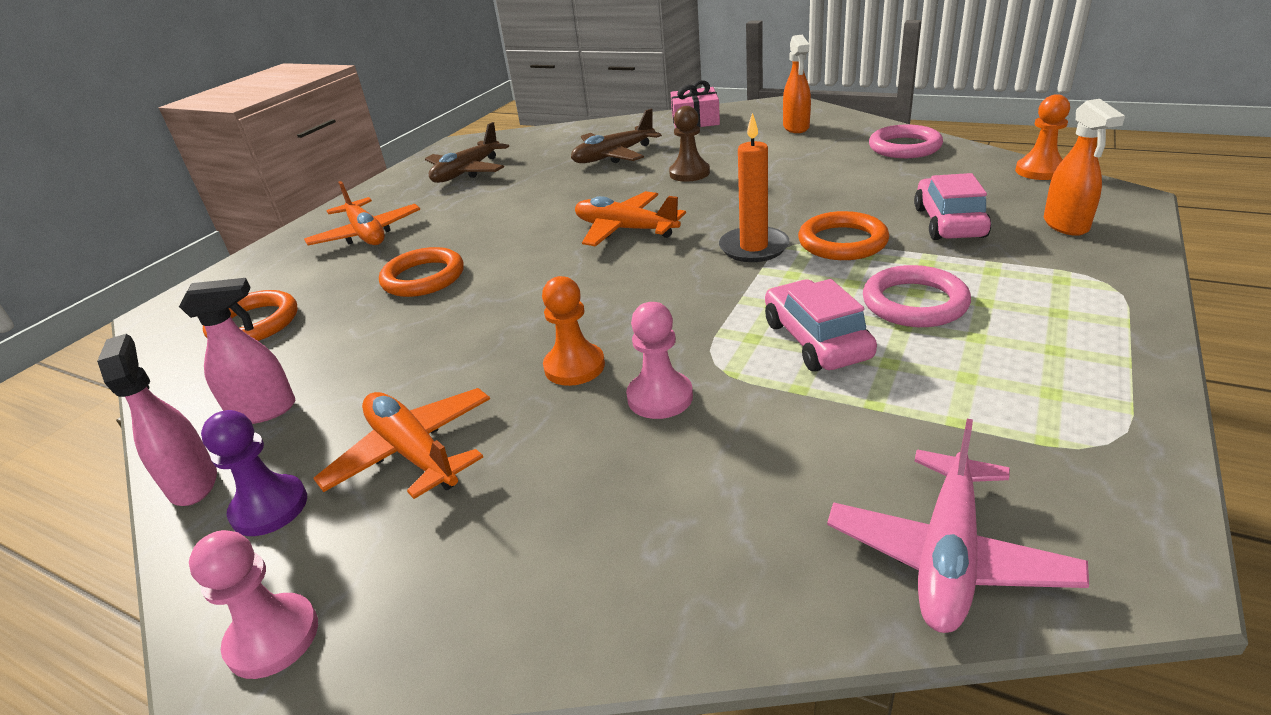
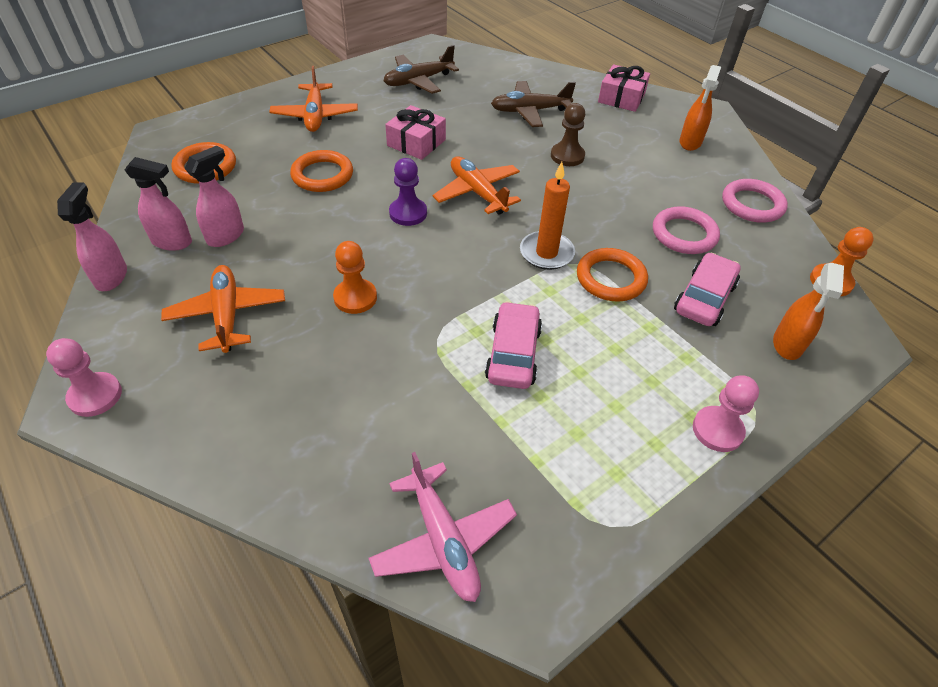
camera: 20 degrees right, 15 degrees up
(269, 508) = (137, 314): purple pawn -> purple pawn (408, 213)
(340, 376) = (226, 236): none -> pink spray bottle
(513, 216) = (416, 143): none -> pink gift
(660, 397) = (384, 348): pink pawn -> pink pawn (717, 430)
(914, 303) = (605, 357): pink ring -> pink ring (684, 234)
(947, 555) = (443, 540): pink plane -> pink plane turned 75 degrees counterclockwise

